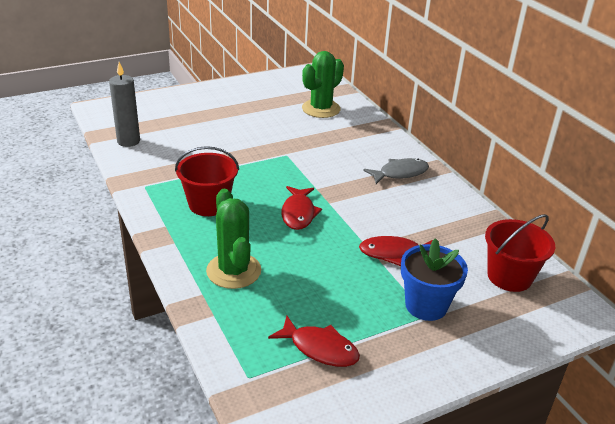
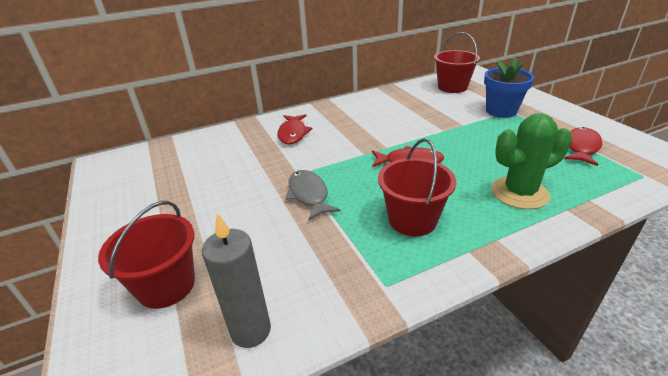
camera: 85 degrees left, 0 degrees up
(171, 113) = (166, 285): none -> red bucket
(321, 109) = (202, 155): green cactus -> none
(394, 253) = (448, 120): red fish -> red fish (293, 134)
(400, 173) = (333, 117): grey fish -> grey fish (309, 195)

